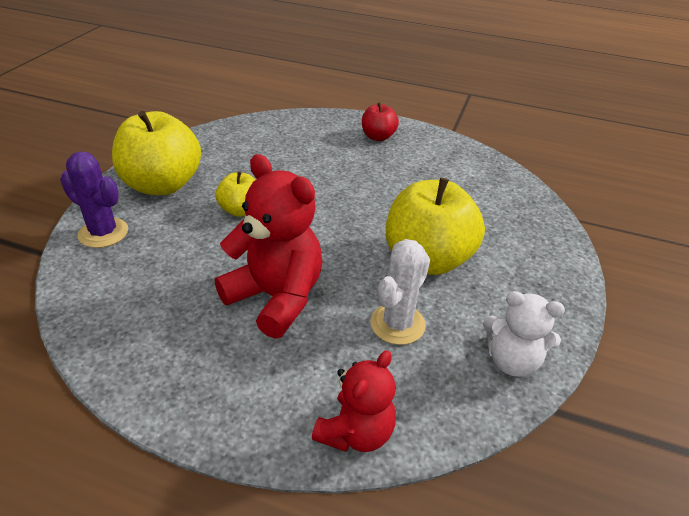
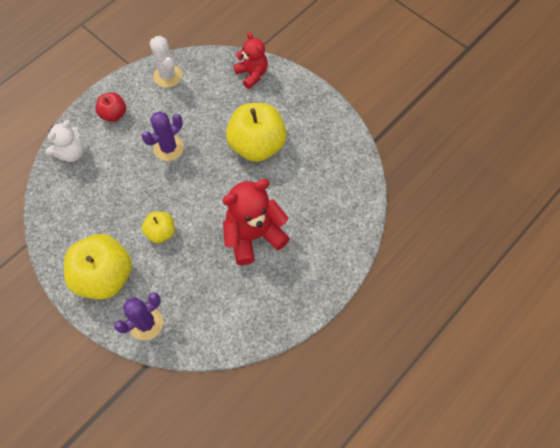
camera: 65 degrees left, 25 degrees up
(356, 432) = (355, 228): red teddy bear -> red teddy bear (252, 74)
(363, 185) = (168, 148): none -> purple cactus
(397, 324) = (299, 182): white cactus -> white cactus (167, 76)
(512, 361) = (343, 143): white teddy bear -> white teddy bear (71, 153)

